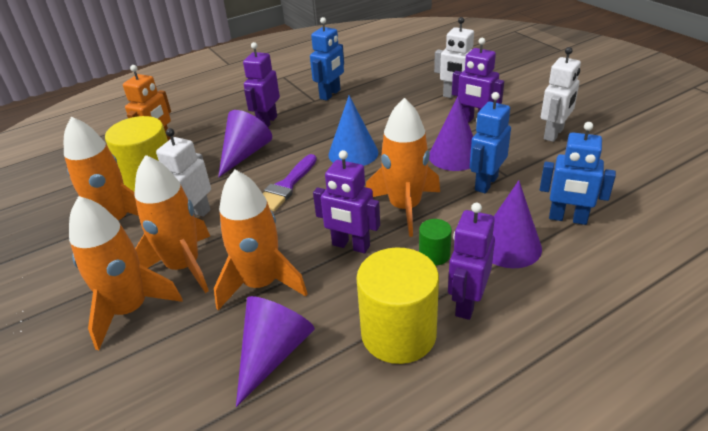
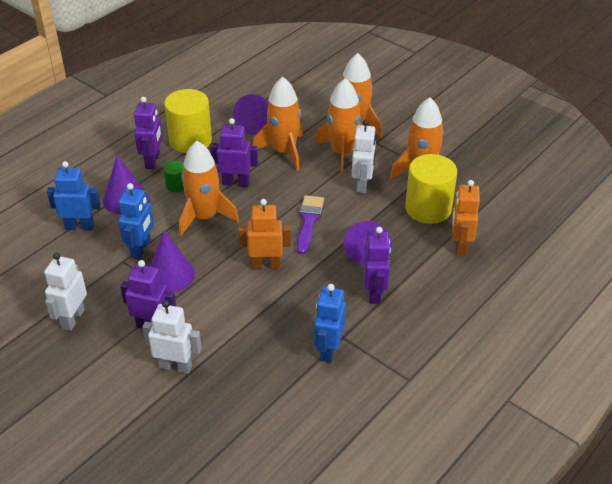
camera: 160 degrees right, 5 degrees up
(353, 153) = (266, 264): blue cone -> orange robot

